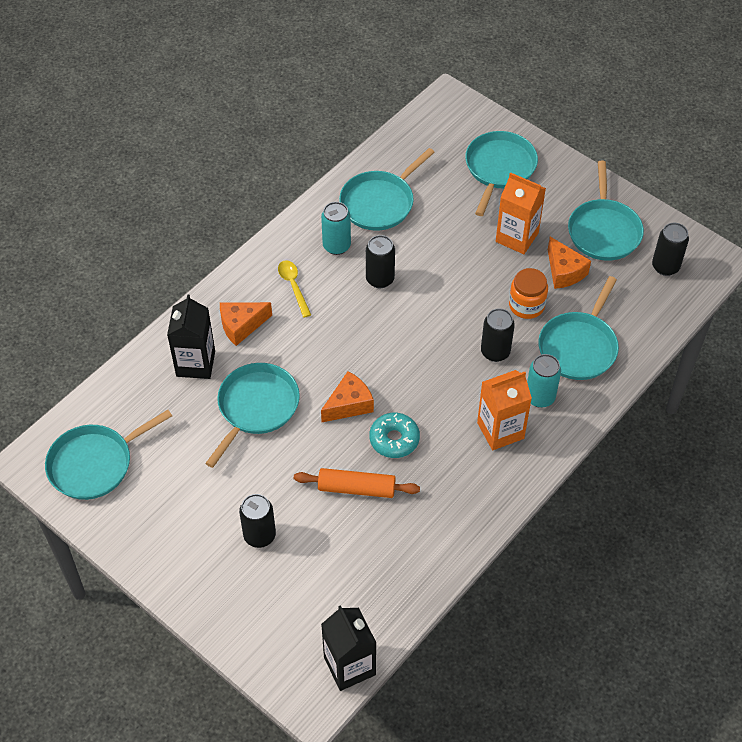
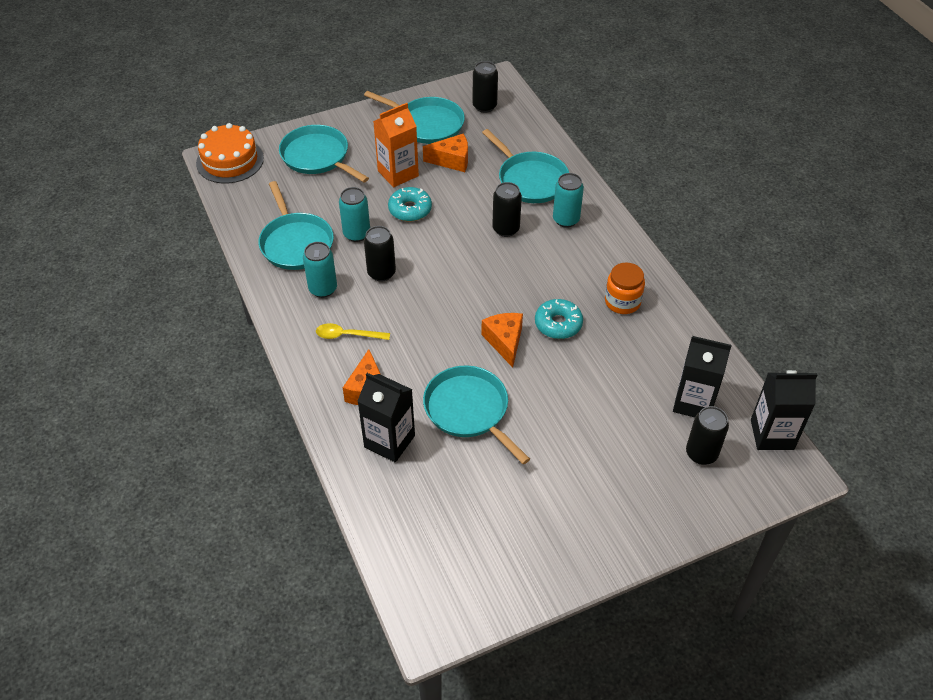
camera: 65 degrees left, 5 degrees down
(95, 463) = (462, 568): turquoise pan -> none
(259, 535) = (612, 455): black can -> black can (701, 453)
(355, 585) = (693, 402): none -> black carton
(356, 488) = (595, 367): orange rolling pin -> none
(417, 241) = (356, 234): none -> turquoise can
(452, 110) = (230, 160): none -> orange cake
(474, 267) = (410, 209): none -> turquoise donut
(500, 430) = (585, 254): orange carton -> none
(526, 305) = (471, 193): orange jar -> orange jar (622, 302)

